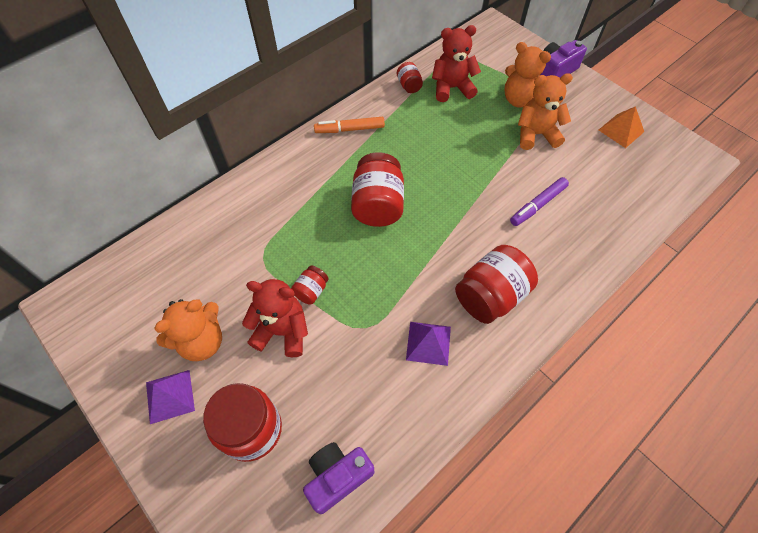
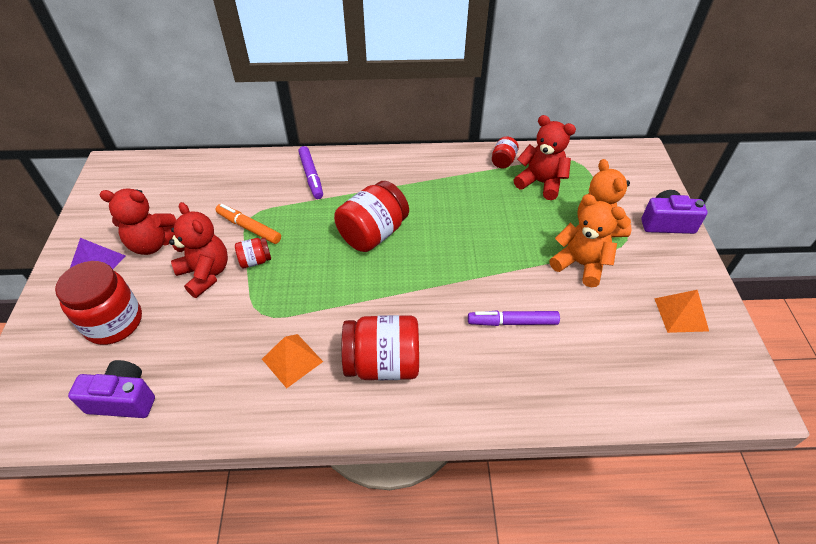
camera: 40 degrees right, 10 degrees down
(202, 341) = (153, 243): orange teddy bear -> red teddy bear
(274, 189) = (311, 176): none -> purple marker
(350, 129) = (415, 167): orange marker -> orange marker (249, 228)
(428, 343) = (292, 360): purple pyramid -> orange pyramid

